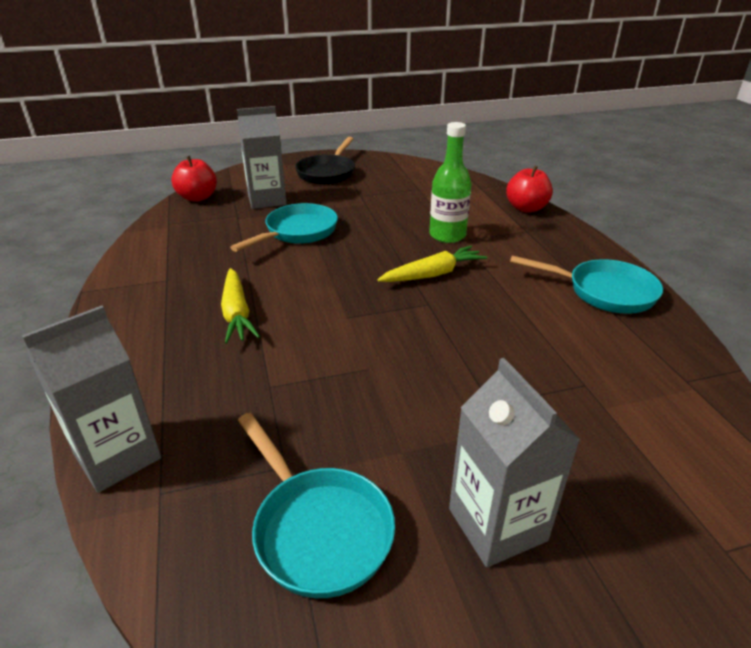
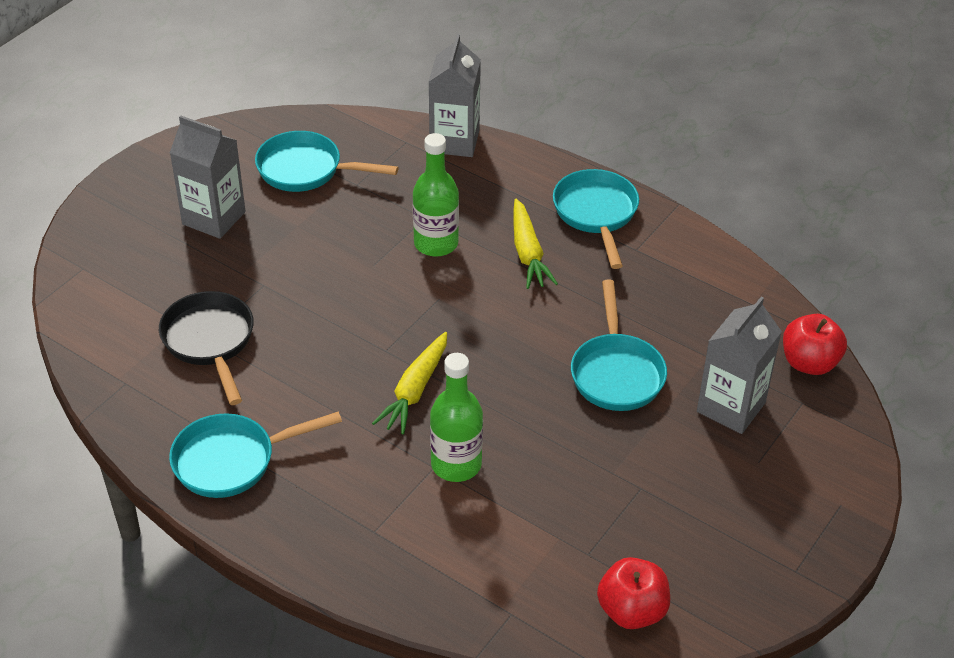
camera: 140 degrees right, 10 degrees up
(143, 313) = (596, 214): none -> turquoise pan
(237, 313) = (528, 253): yellow carrot -> yellow carrot turned 135 degrees counterclockwise
(293, 357) = (436, 243): none -> green bottle
(327, 173) = (750, 517): black pan -> black pan (210, 342)
(526, 208) = (408, 590): red apple -> red apple (632, 611)

